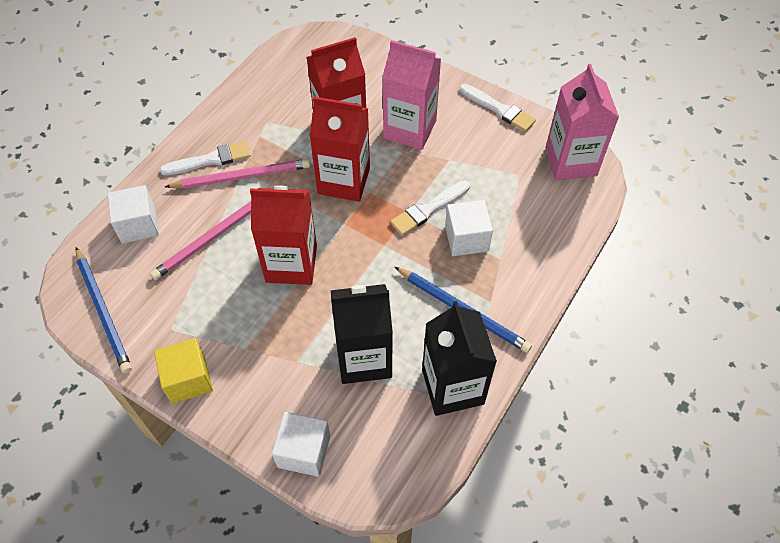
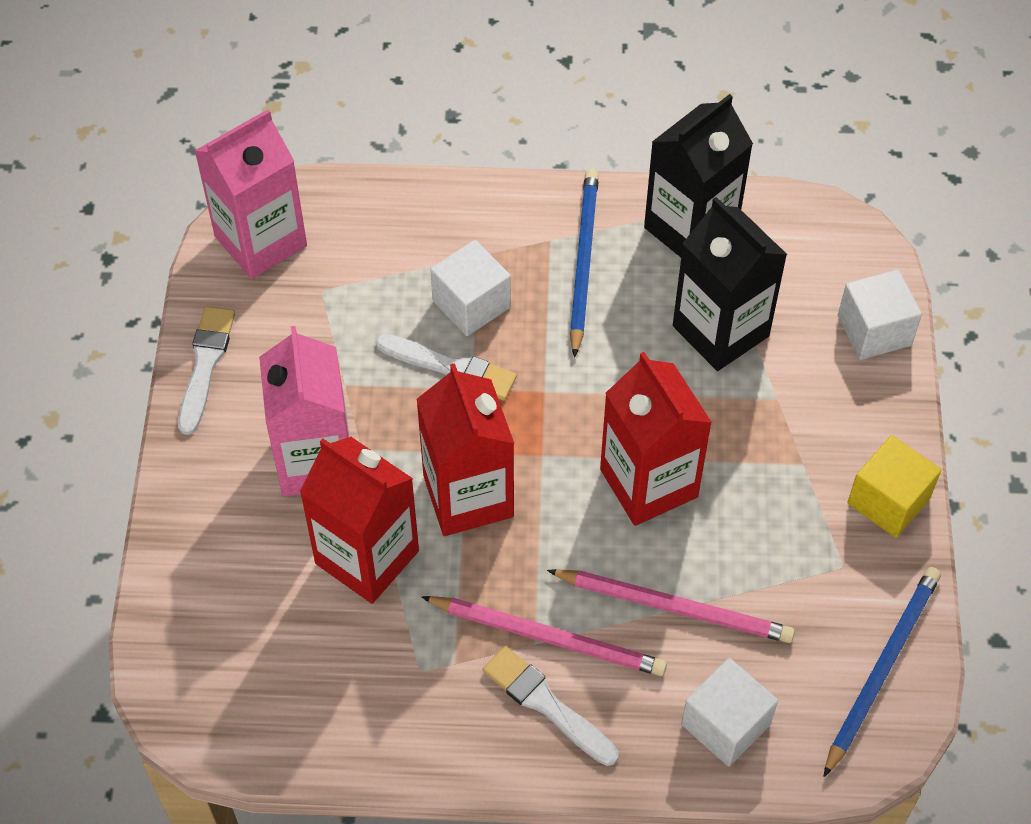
camera: 120 degrees left, 0 degrees up
(242, 177) = (548, 637): pink pencil -> pink pencil turned 150 degrees clockwise

